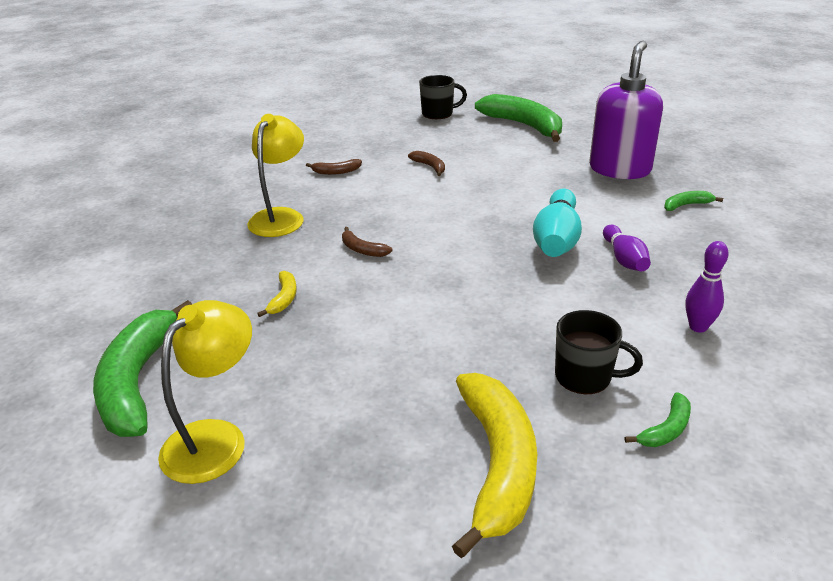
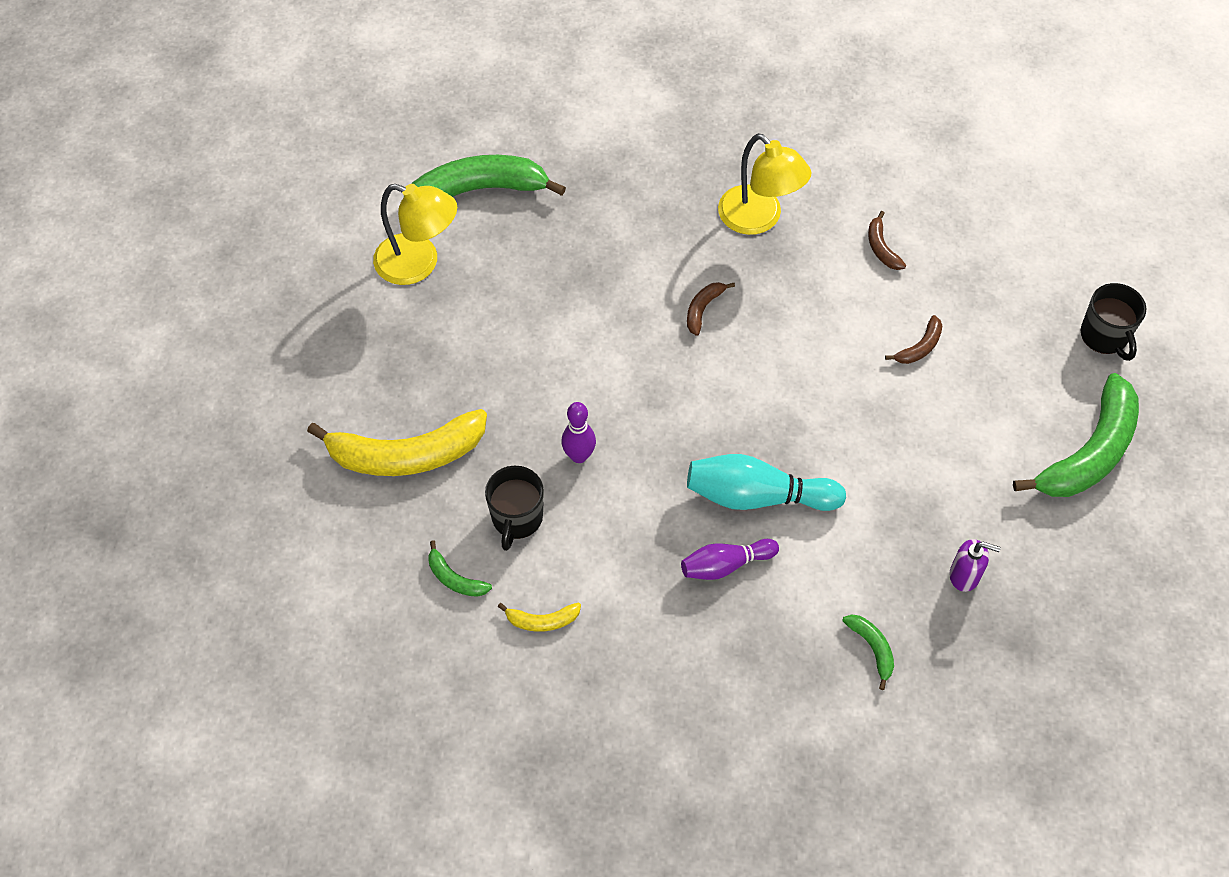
camera: 80 degrees right, 25 degrees up
(281, 217) = (759, 219): yellow lamp -> yellow lamp turned 45 degrees clockwise
(284, 298) = (605, 261): yellow banana -> yellow banana (542, 621)
(619, 169) = (964, 575): purple soap dispenser -> purple soap dispenser, size x0.44
(698, 327) = (604, 624): purple bowling pin -> purple bowling pin (579, 456)

